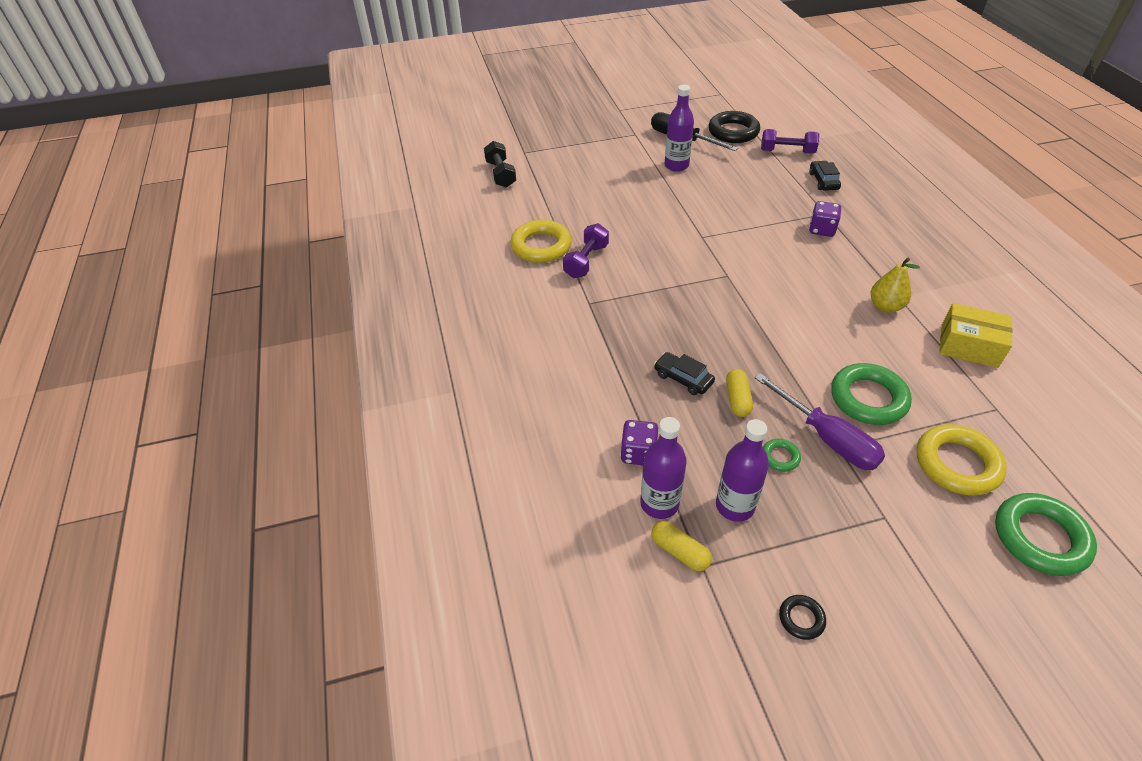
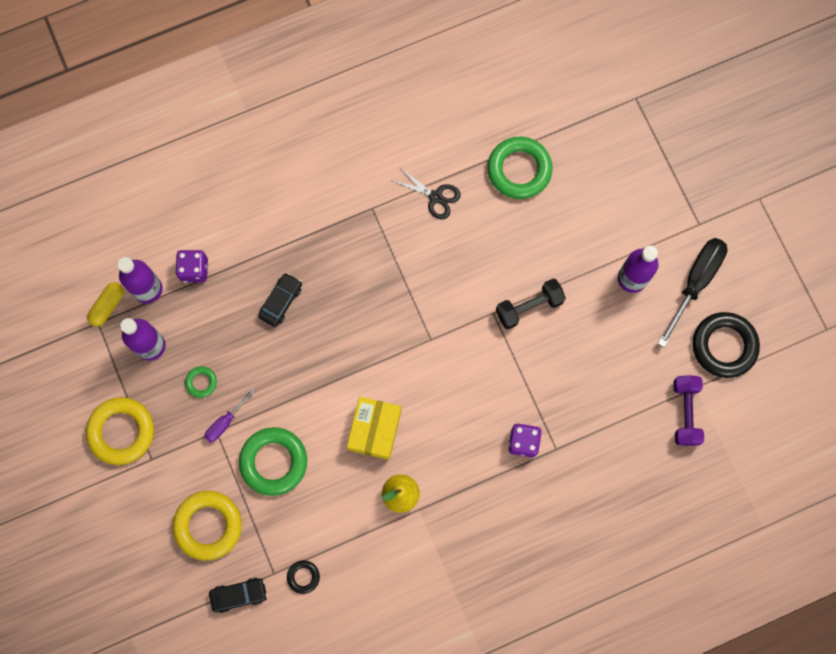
camera: 80 degrees right, 30 degrees up
(501, 174) = (583, 81): black dumbbell -> black dumbbell (529, 307)
(541, 246) = (454, 148): yellow ring -> yellow ring (121, 432)
(586, 261) = (435, 197): purple dumbbell -> black scissors
(737, 399) = (261, 349): yellow capsule -> none
(801, 619) = (62, 390): black ring -> black ring (303, 577)
(823, 181) = (623, 452): black car -> black car (239, 595)
(827, 438) = (225, 422): purple screwdriver -> purple screwdriver, size x0.54
(969, 346) = (352, 566): yellow box -> yellow box (374, 430)
(1040, 538) = (143, 574): green ring -> green ring (519, 170)

